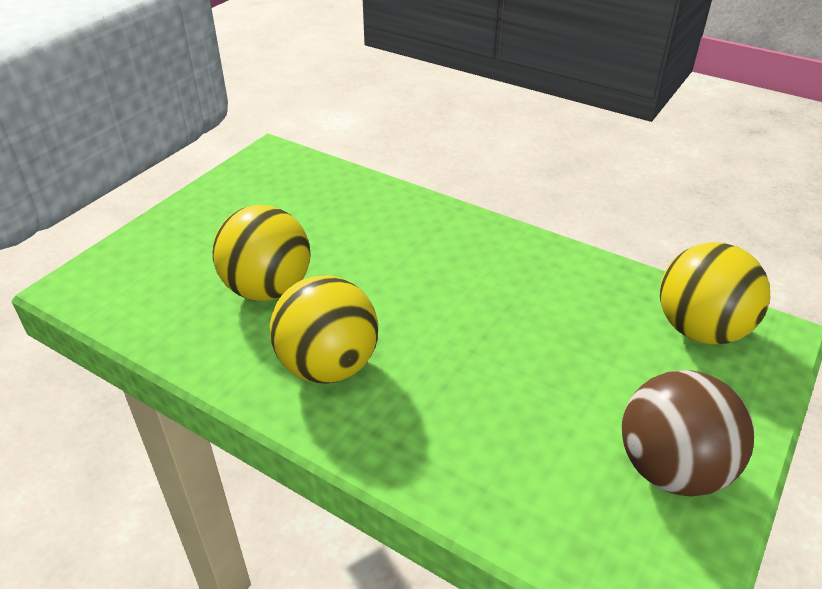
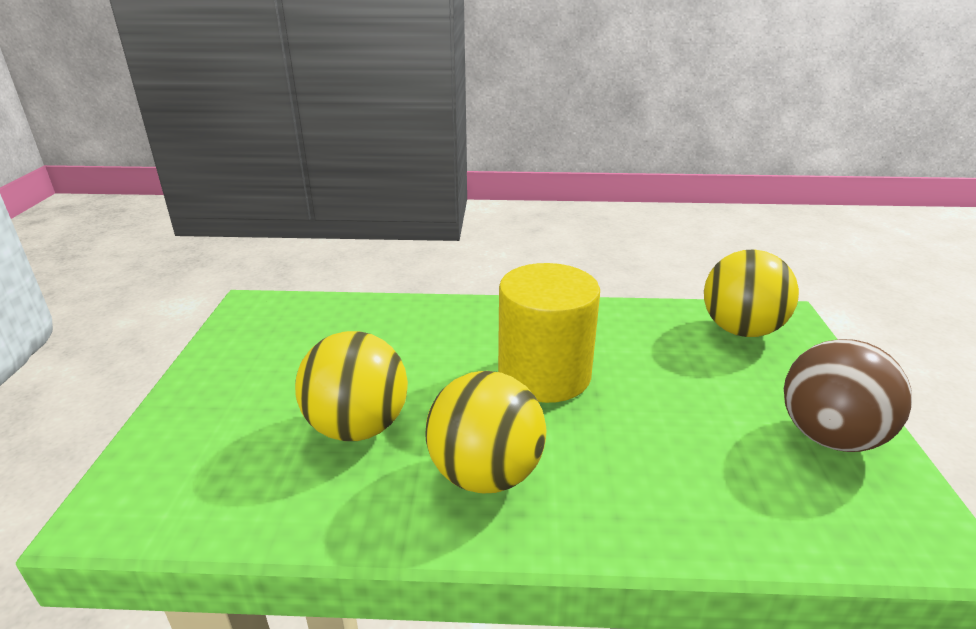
camera: 30 degrees left, 10 degrees down
(453, 301) = (544, 374): none -> yellow cylinder

